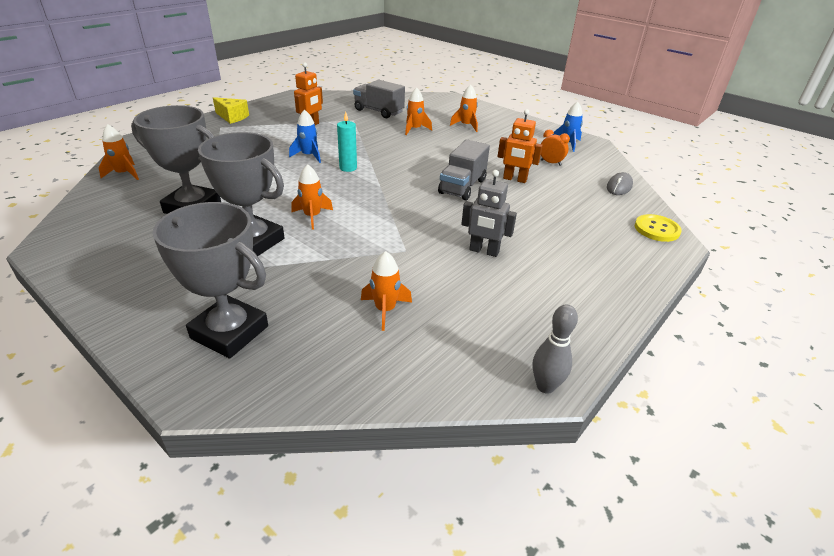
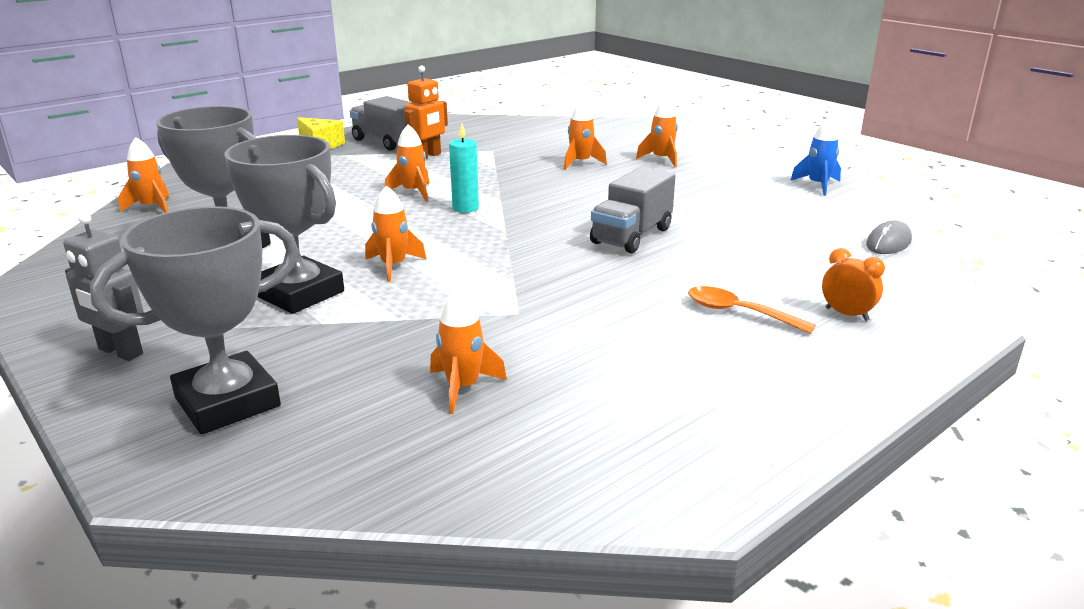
camera: 10 degrees right, 10 degrees down
(229, 332) = (227, 402): grey trophy -> grey trophy turned 75 degrees counterclockwise
(308, 156) = (413, 192): blue rocket -> orange rocket
(378, 111) = (533, 140): grey truck -> grey truck (386, 142)
(484, 251) = (640, 319): grey robot -> grey robot (120, 352)
(514, 179) = (717, 229): orange robot -> none
(543, 243) = (738, 312): none -> orange spoon
(545, 386) = (685, 505): grey bowling pin -> none
(550, 163) = (782, 209): orange clock -> orange clock (846, 314)
(656, 229) = (937, 302): yellow button -> none

